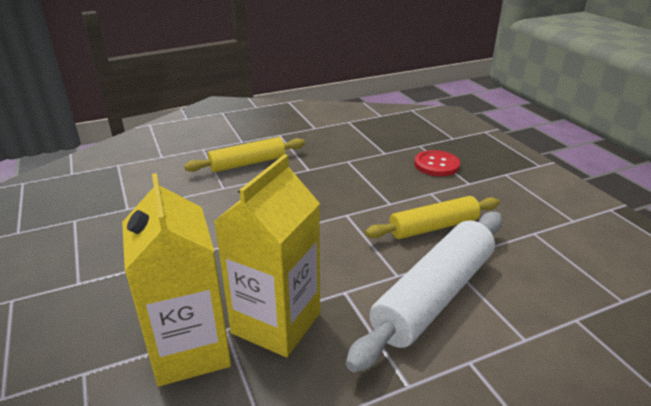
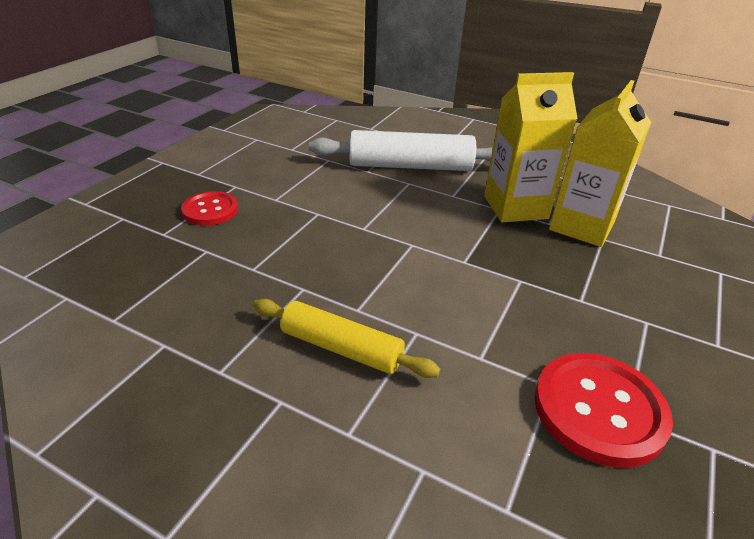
camera: 130 degrees left, 5 degrees up
(93, 213) = (599, 410): none -> red button
(433, 227) = (332, 184): yellow rolling pin -> none

